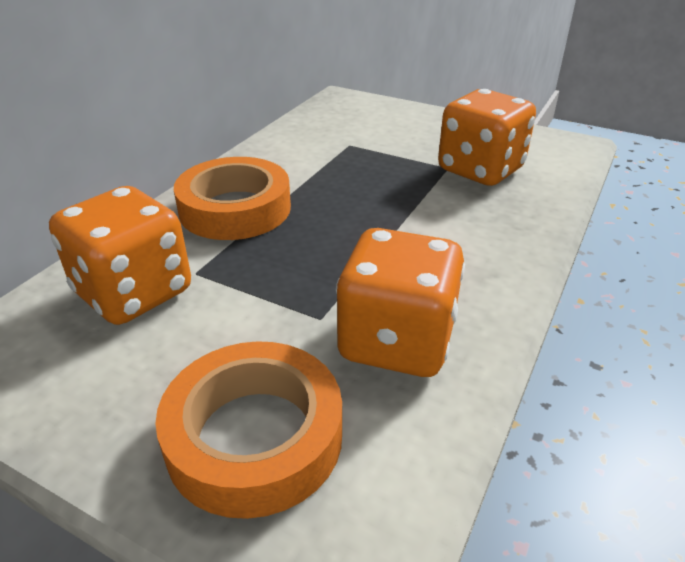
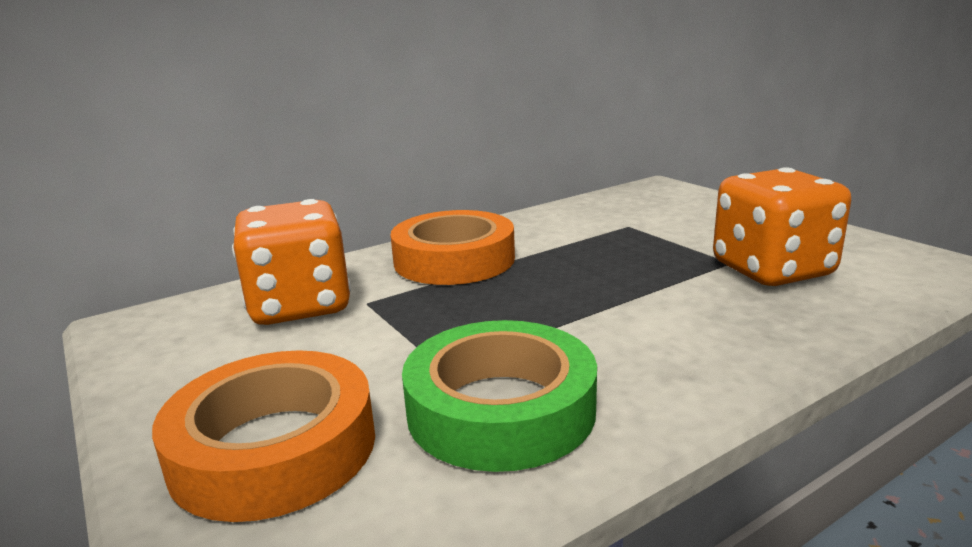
camera: 30 degrees right, 15 degrees down
(396, 341) = (501, 409): orange dice -> green tape

